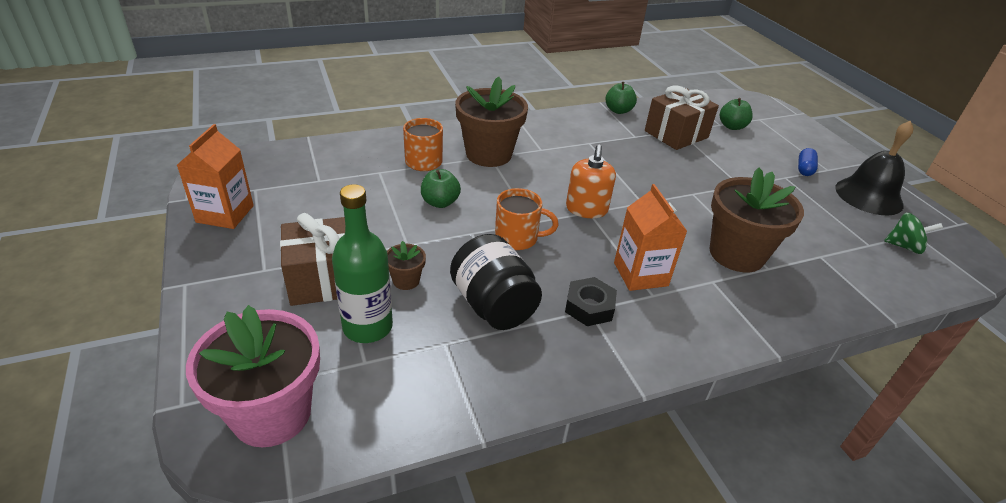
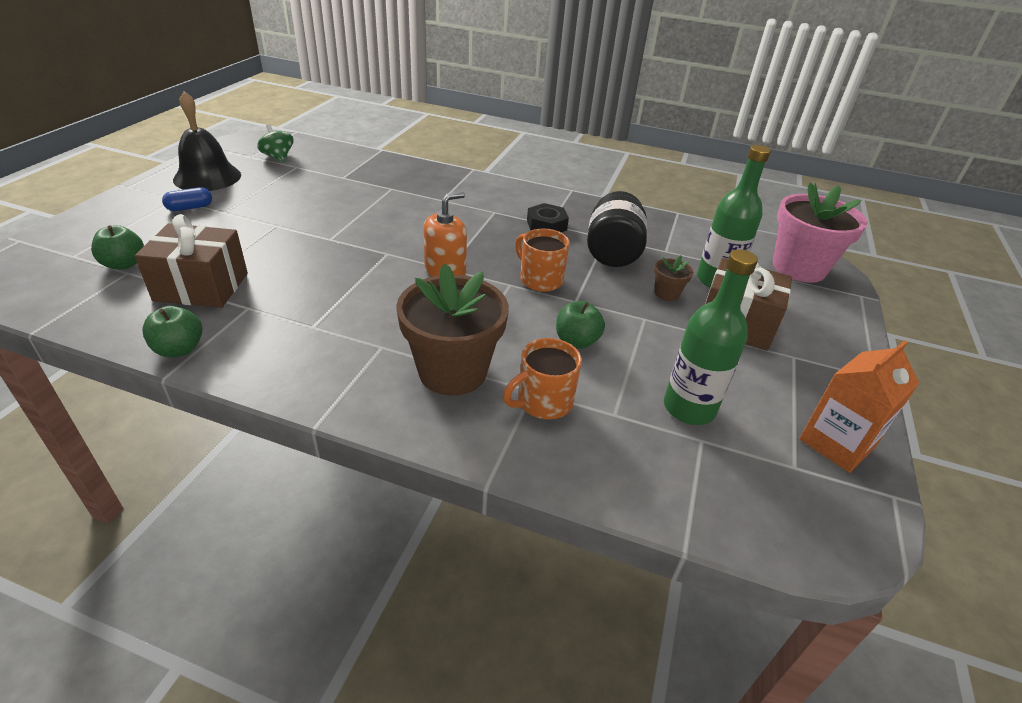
camera: 140 degrees left, 0 degrees up
(335, 194) = (689, 408): none -> green bottle
(640, 274) = (482, 222): orange carton -> none
(736, 254) = (394, 201): brown flower pot -> none

